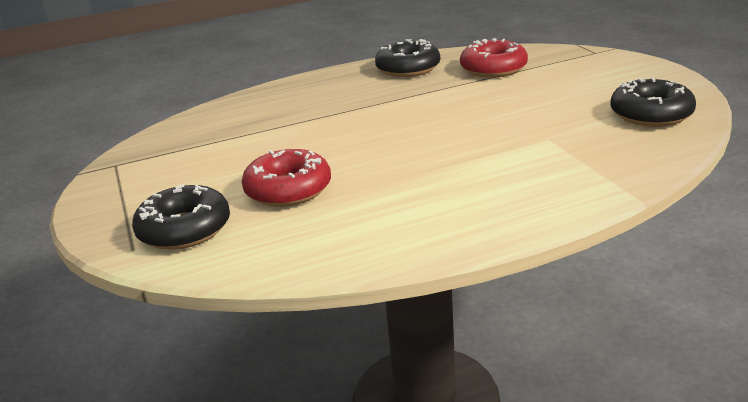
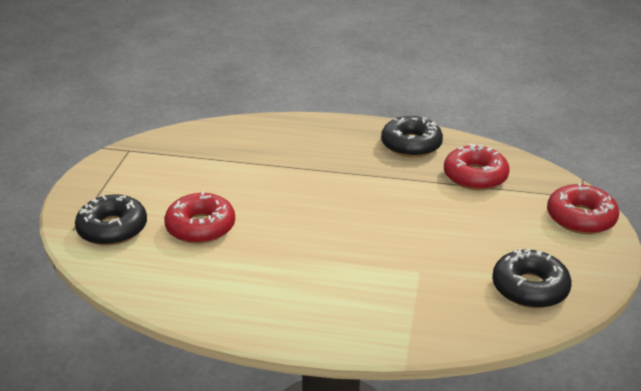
camera: 30 degrees right, 5 degrees up
(614, 63) = (580, 218): none -> red donut

